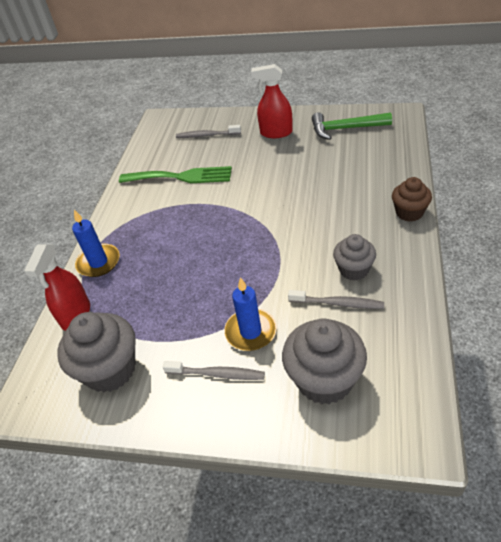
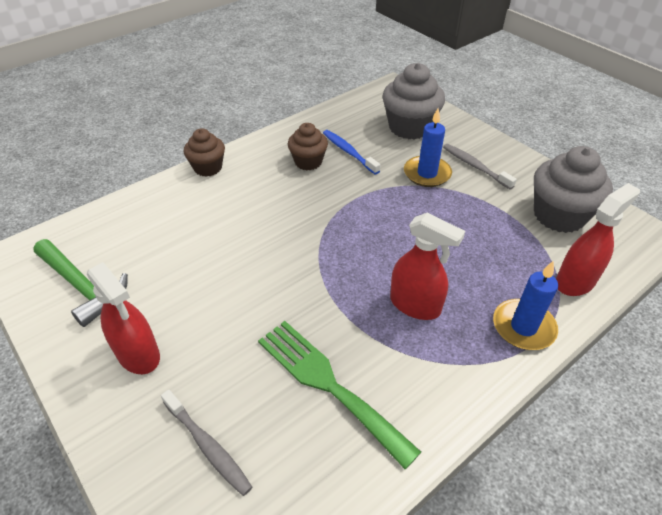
camera: 145 degrees left, 0 degrees up
(170, 232) = (415, 305): none -> red spray bottle
(338, 303) = (348, 152): grey toothbrush -> blue toothbrush
(353, 270) = (308, 162): grey cupcake -> brown cupcake

